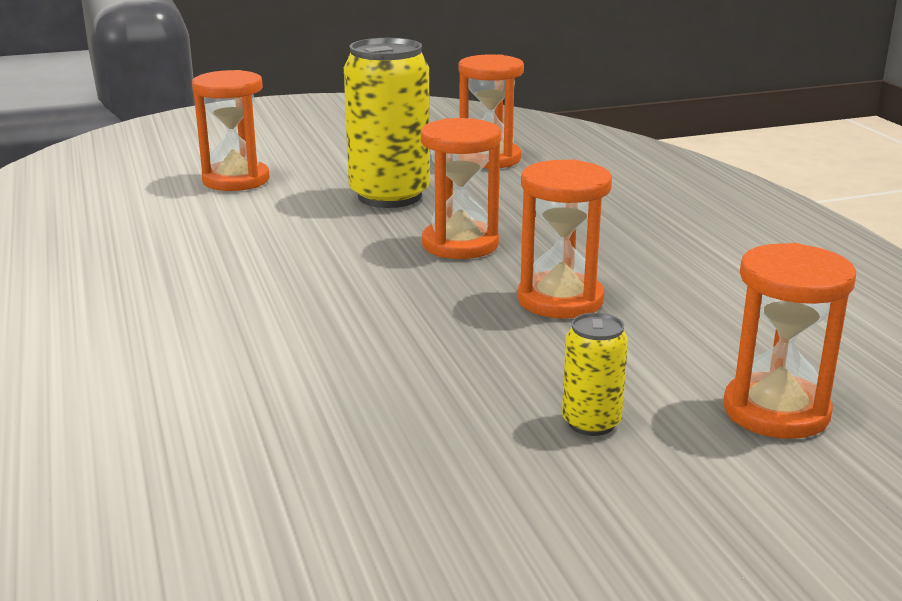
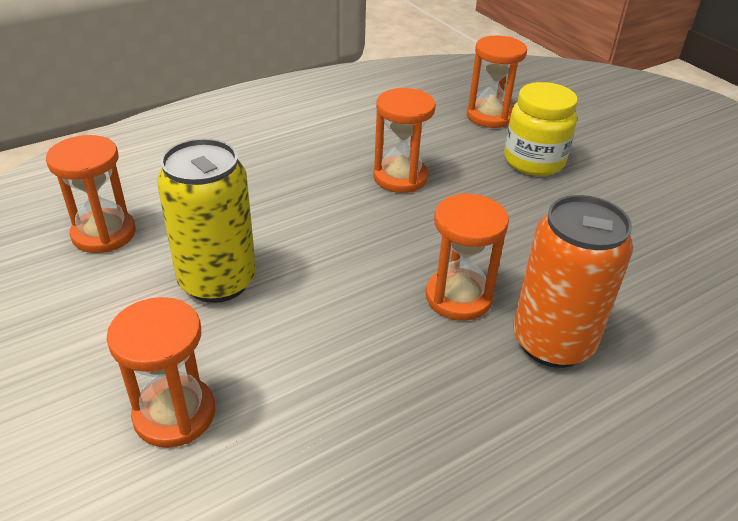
camera: 105 degrees left, 15 degrees up
(165, 341) = (552, 342): none -> orange can
(460, 244) = (322, 226): orange hourglass -> orange hourglass (458, 297)
(591, 423) = (534, 161): yellow can -> yellow jar

